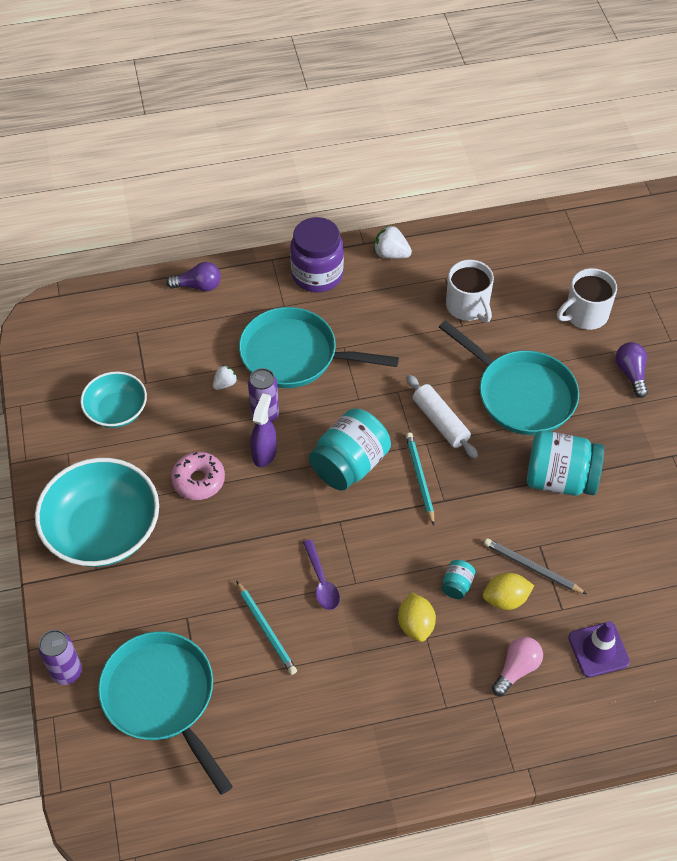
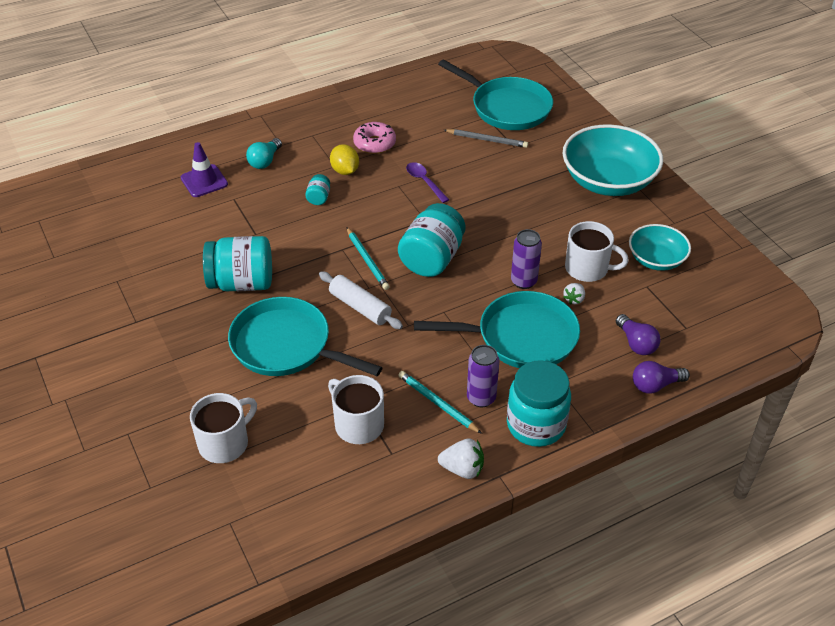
camera: 165 degrees right, 10 degrees down
(66, 672) = (578, 108): purple can -> purple can (481, 398)
(192, 415) = (587, 268): none -> white mug
(198, 480) = (554, 224): pink donut -> pink donut (374, 143)
(264, 453) = (509, 253): purple spray bottle -> none
(266, 629) = (453, 150): turquoise pencil -> turquoise pencil (437, 403)
(317, 275) = (536, 425): purple jar -> turquoise jar
(505, 599) = (279, 196): yellow lemon -> none
(516, 669) = (265, 161): pink light bulb -> turquoise light bulb
(532, 568) = (260, 218): grey pencil -> grey pencil (487, 140)
(631, 373) = (173, 388): purple light bulb -> purple light bulb (636, 343)

